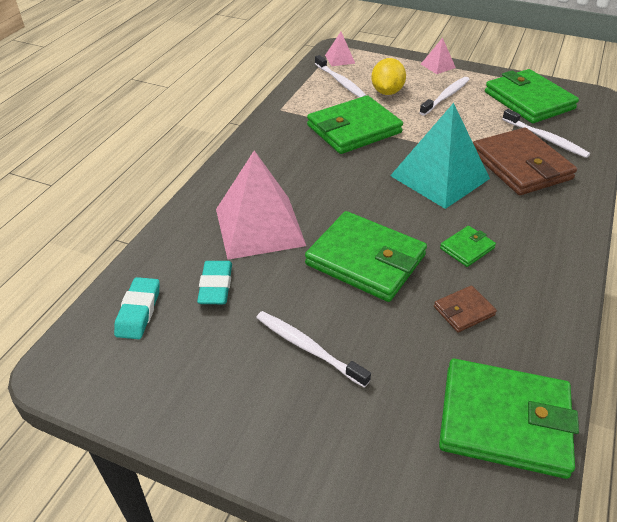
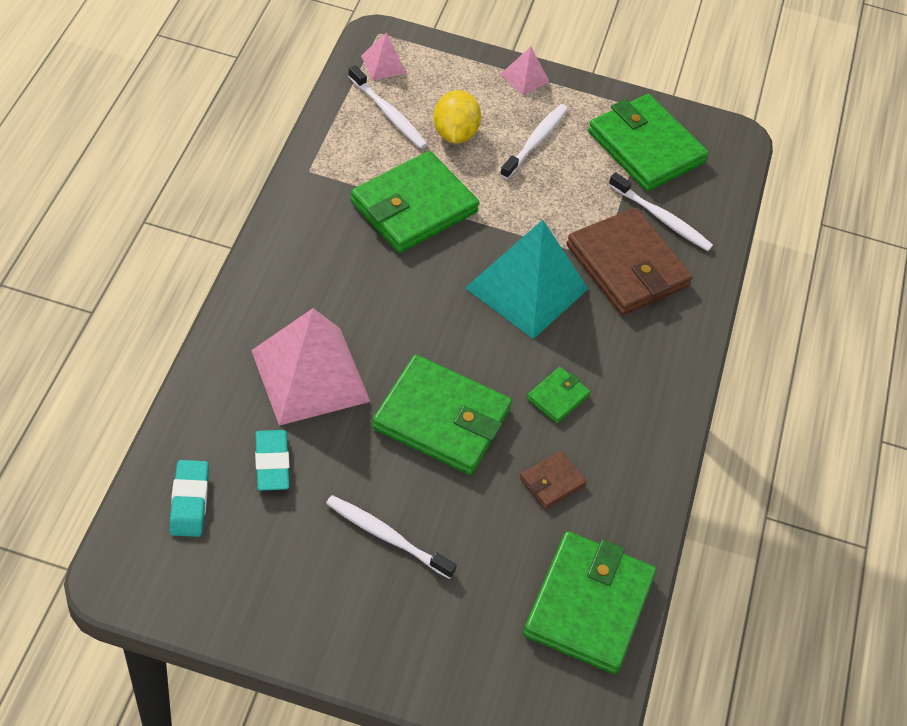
camera: 15 degrees left, 10 degrees up
(504, 421) = (588, 605): green wallet -> green wallet turned 75 degrees counterclockwise

